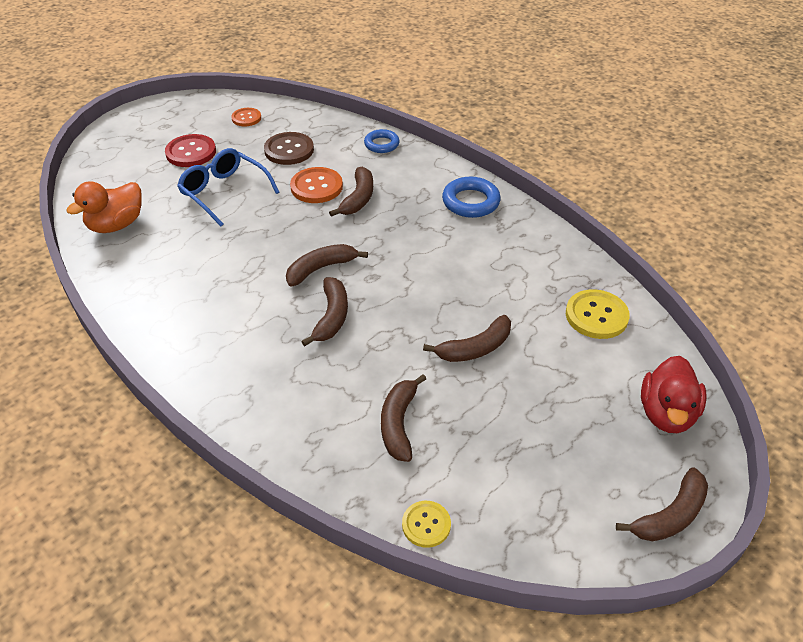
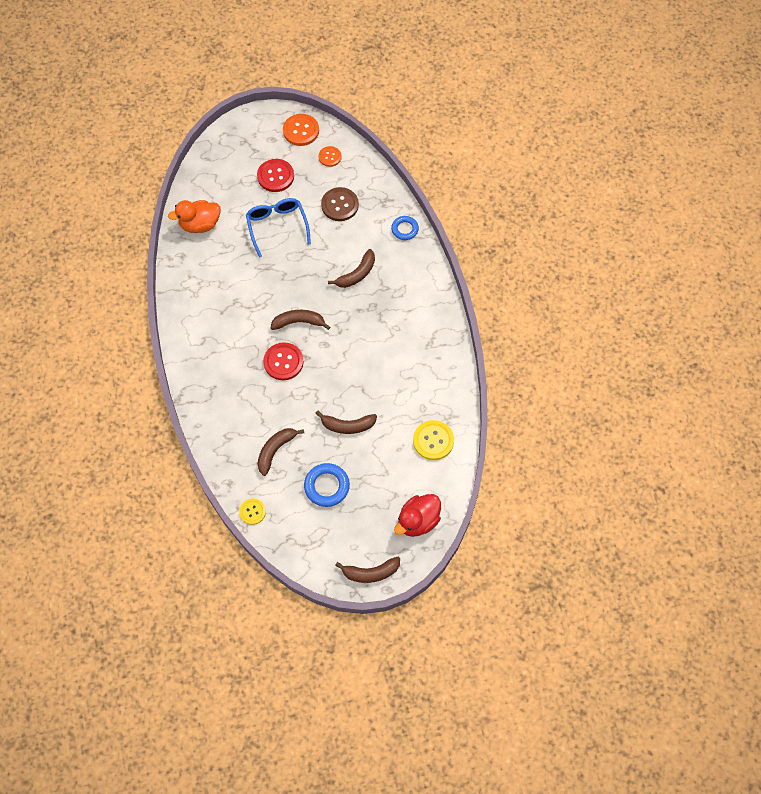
camera: 30 degrees right, 20 degrees up
(316, 187) = (337, 250): orange button -> orange button (301, 131)
(331, 317) = (283, 362): brown banana -> red button
(470, 202) = (426, 313): blue ring -> blue ring (327, 486)

